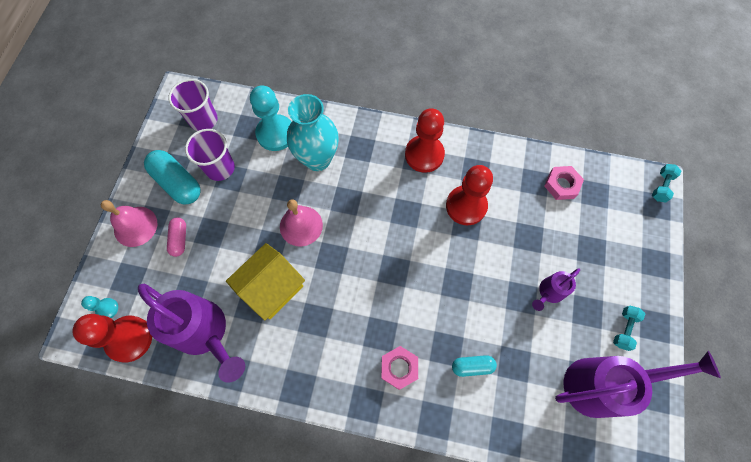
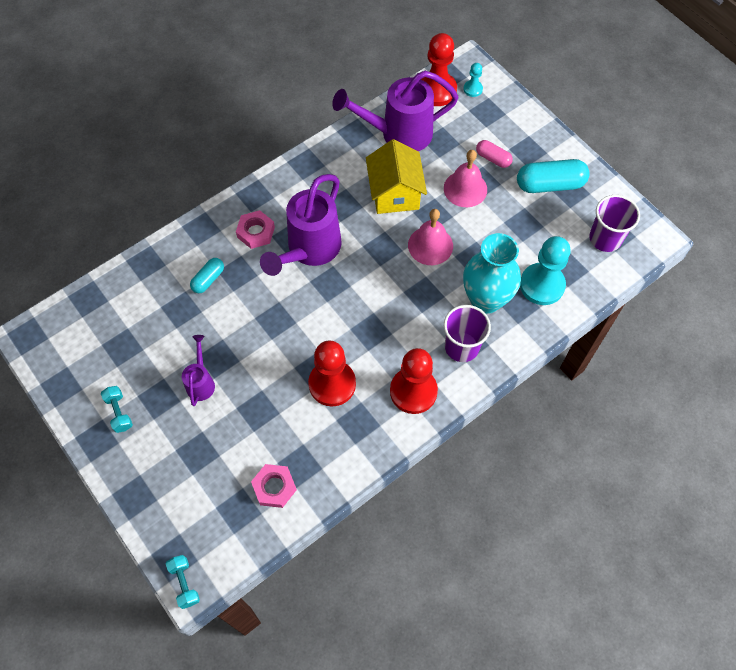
camera: 130 degrees right, 5 degrees down
(135, 226) = (531, 137): pink bell -> pink bell (465, 188)
(220, 168) = (540, 222): purple cup -> purple cup (461, 347)
(602, 385) = (105, 356): purple watering can -> purple watering can (309, 250)

